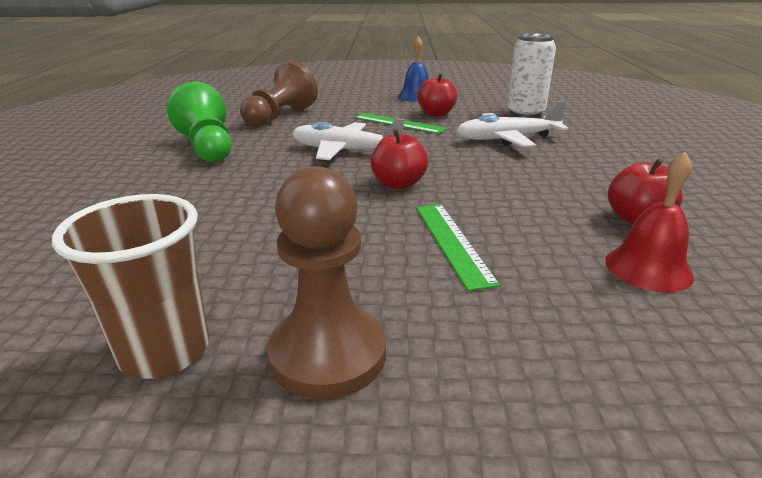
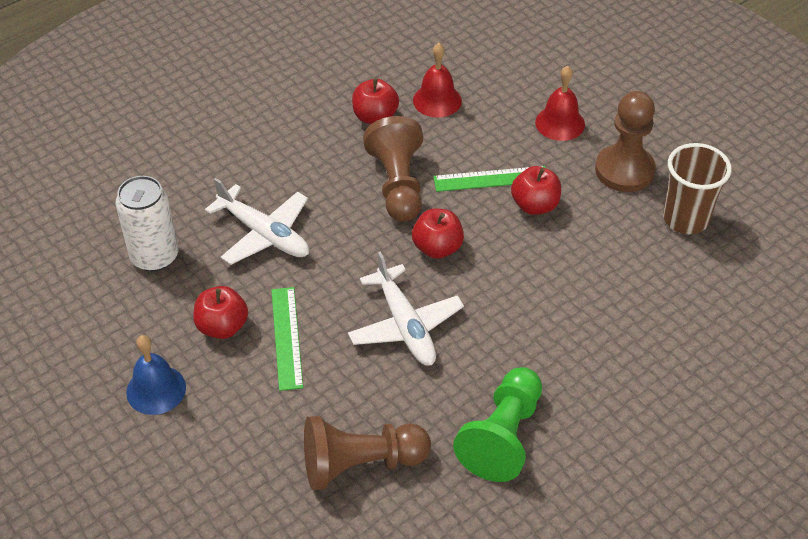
camera: 130 degrees left, 20 degrees up
(375, 249) = (535, 205): none -> red apple
(452, 242) = (491, 179): green ruler -> green ruler turned 45 degrees clockwise
(505, 195) = (398, 184): none -> brown pawn
(505, 350) = (560, 123): none -> red bell

